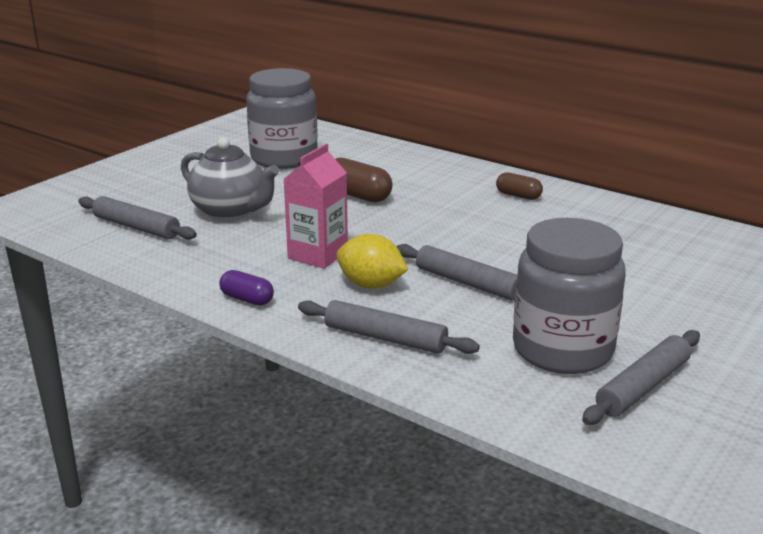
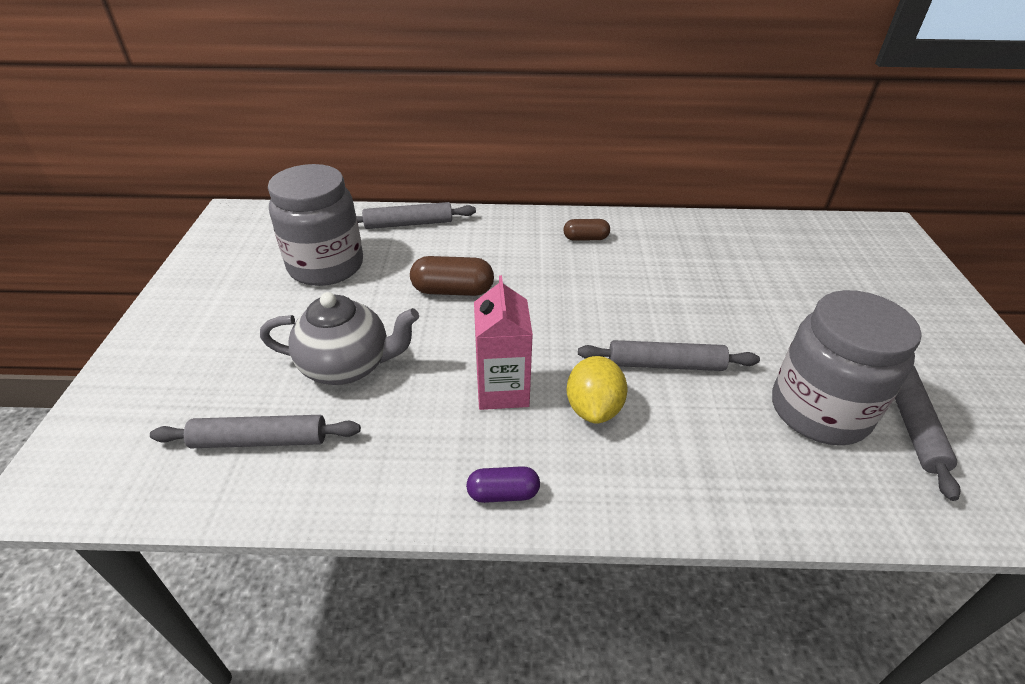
camera: 35 degrees left, 15 degrees up
(371, 285) = (593, 408): yellow lemon -> yellow lemon turned 75 degrees counterclockwise
(385, 338) = (684, 476): grey rolling pin -> grey rolling pin (409, 224)

